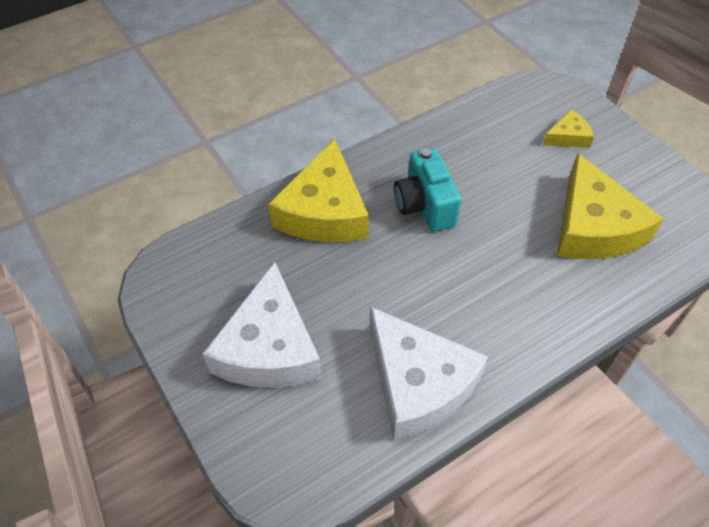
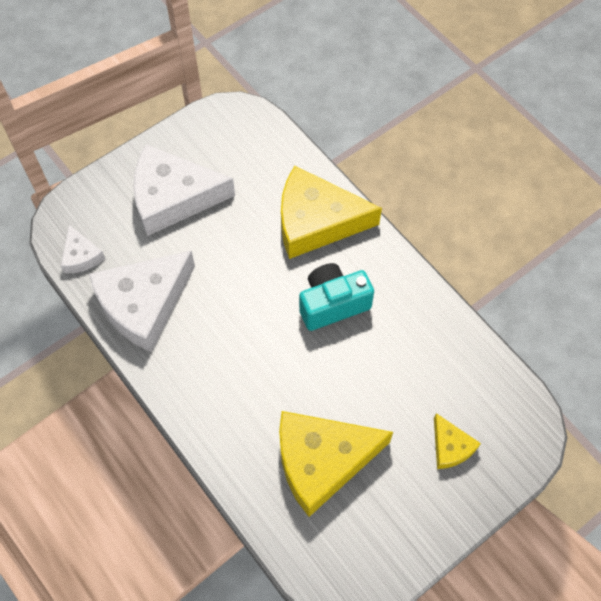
camera: 85 degrees right, 10 degrees up
(342, 459) = (81, 256): none -> white cheese

